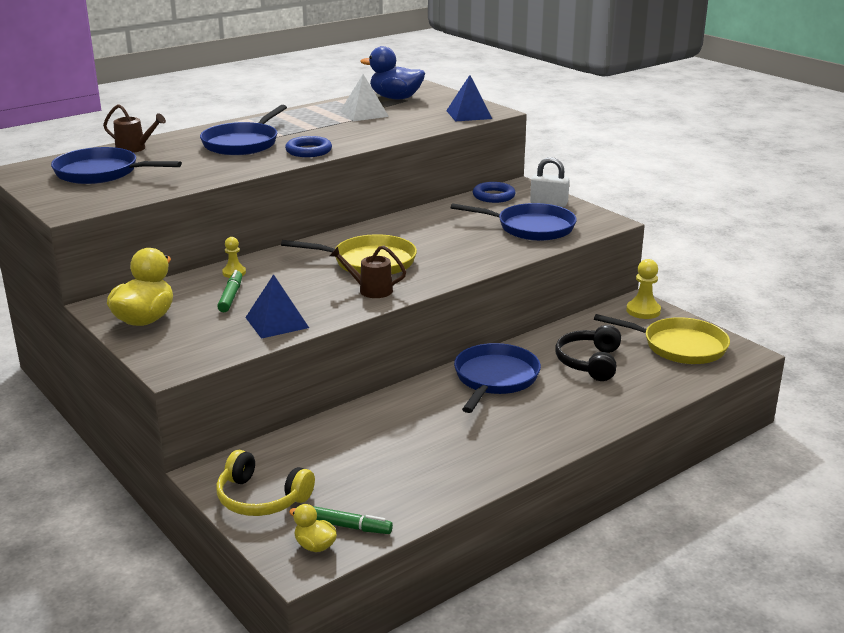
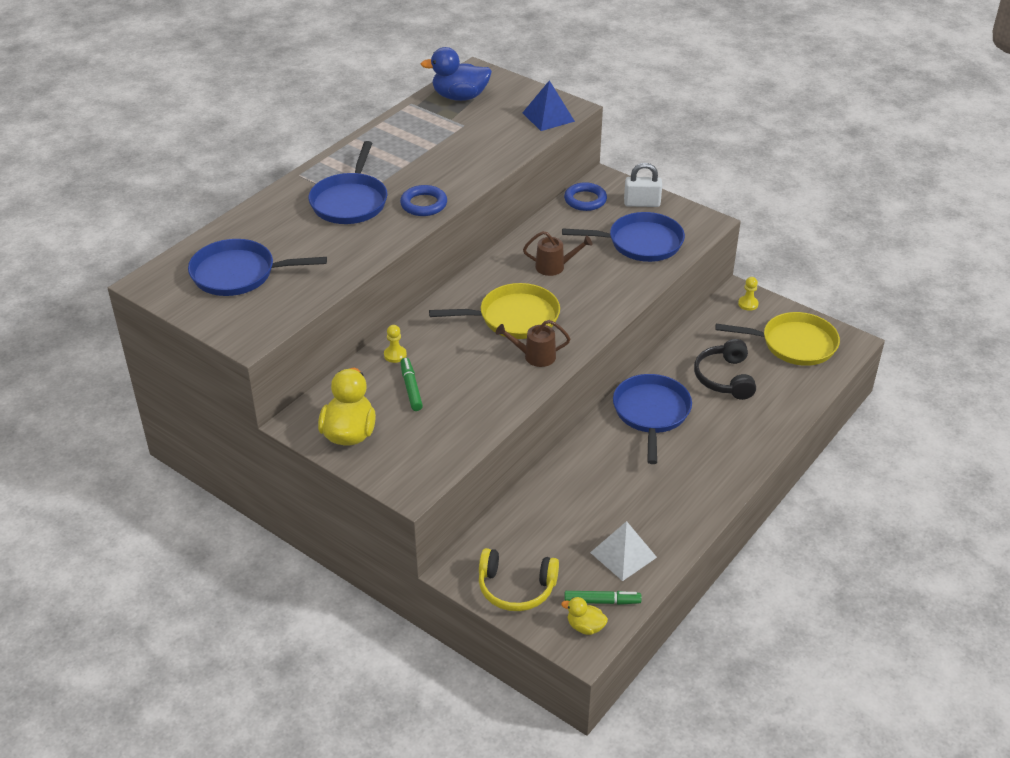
camera: 15 degrees left, 15 degrees up
(135, 148) = (245, 227): brown watering can -> brown watering can (555, 267)
(277, 322) = (472, 414): blue pyramid -> none
(364, 114) = (443, 130): white pyramid -> white pyramid (623, 555)
(643, 311) = (748, 304): yellow pawn -> yellow pawn, size x0.63

